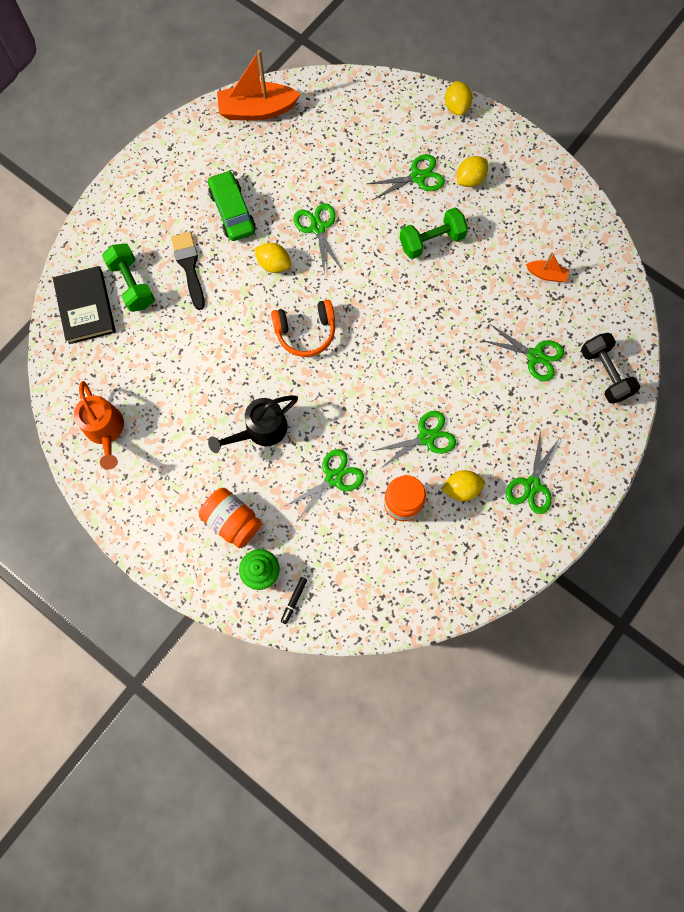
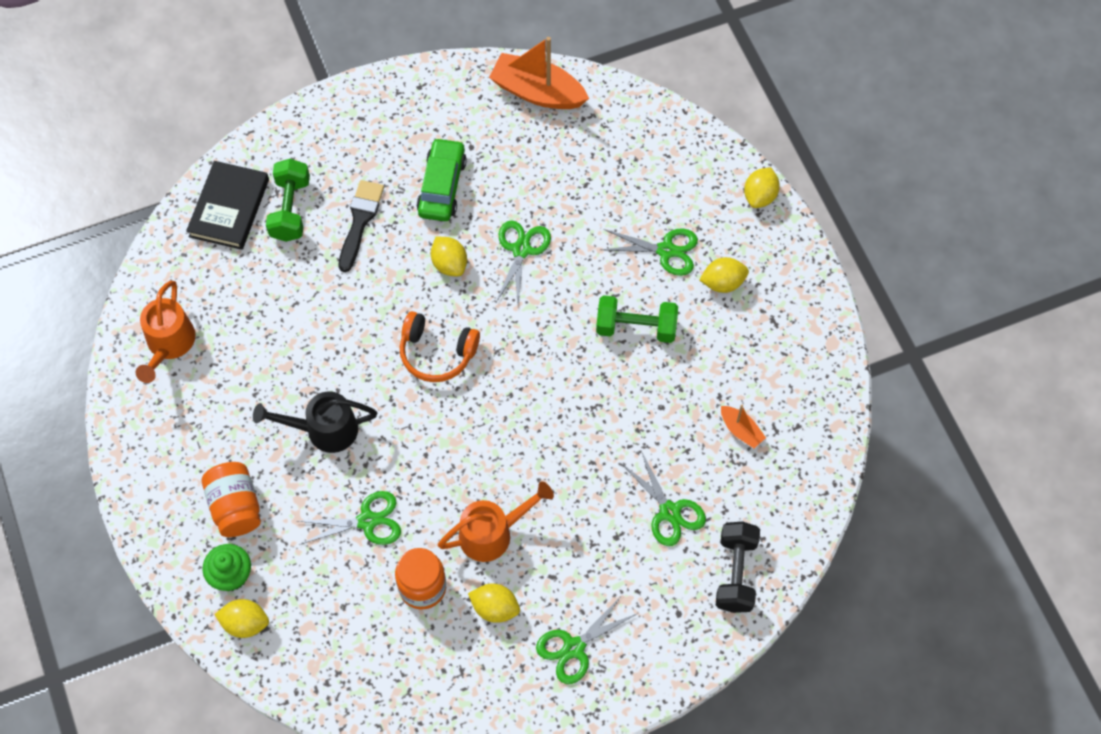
camera: 30 degrees right, 10 degrees down
(294, 600) = (245, 623): black marker -> yellow lemon
(426, 437) = (493, 533): green scissors -> orange watering can

